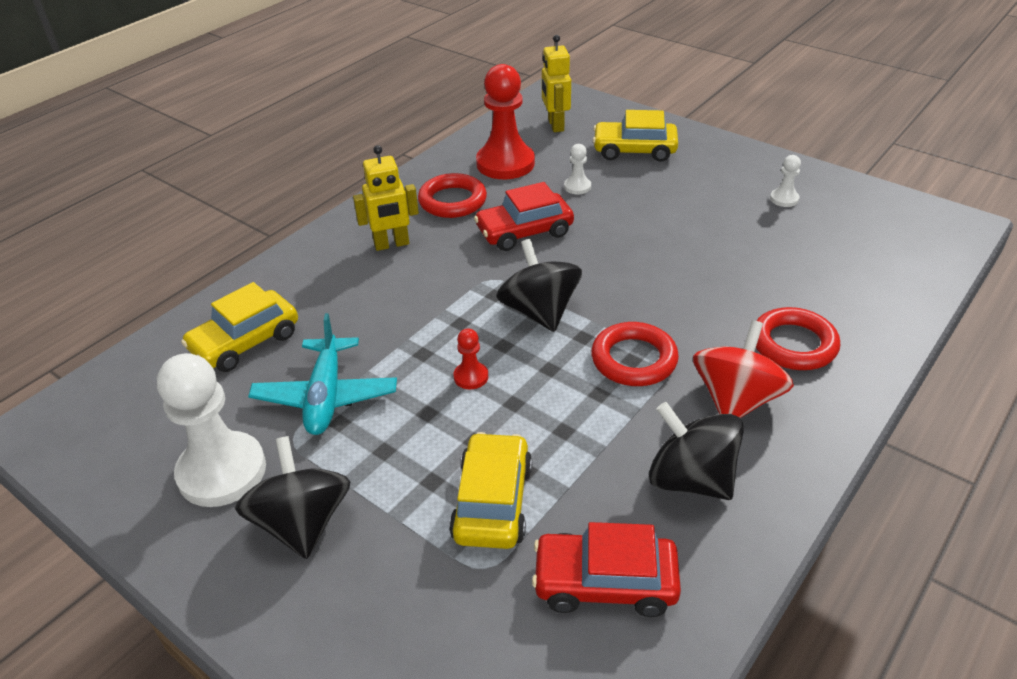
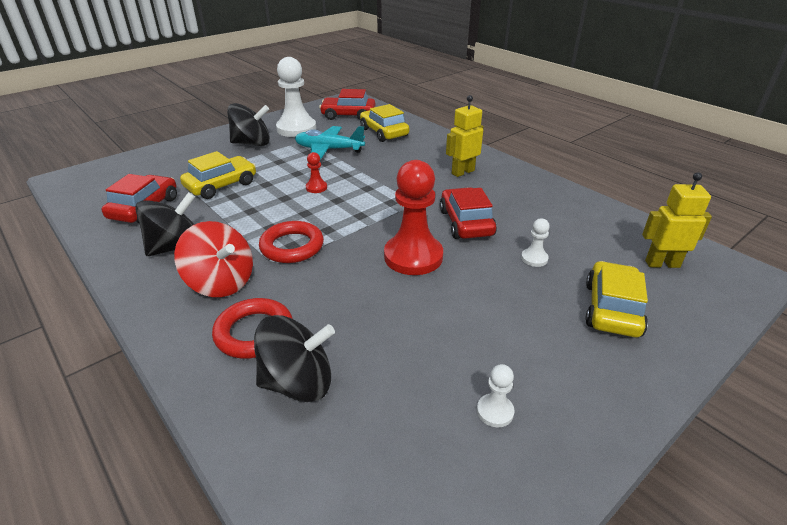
camera: 100 degrees right, 5 degrees down
(150, 407) = (348, 115): none -> red car
(391, 244) = (462, 172): yellow robot -> yellow robot turned 60 degrees clockwise
(452, 201) = (516, 197): red ring -> none
(492, 502) = (221, 185): yellow car -> yellow car turned 60 degrees counterclockwise
(505, 163) = (577, 226): red pawn -> red pawn (413, 256)
(539, 311) = (364, 217): black spinning top -> black spinning top (298, 382)

